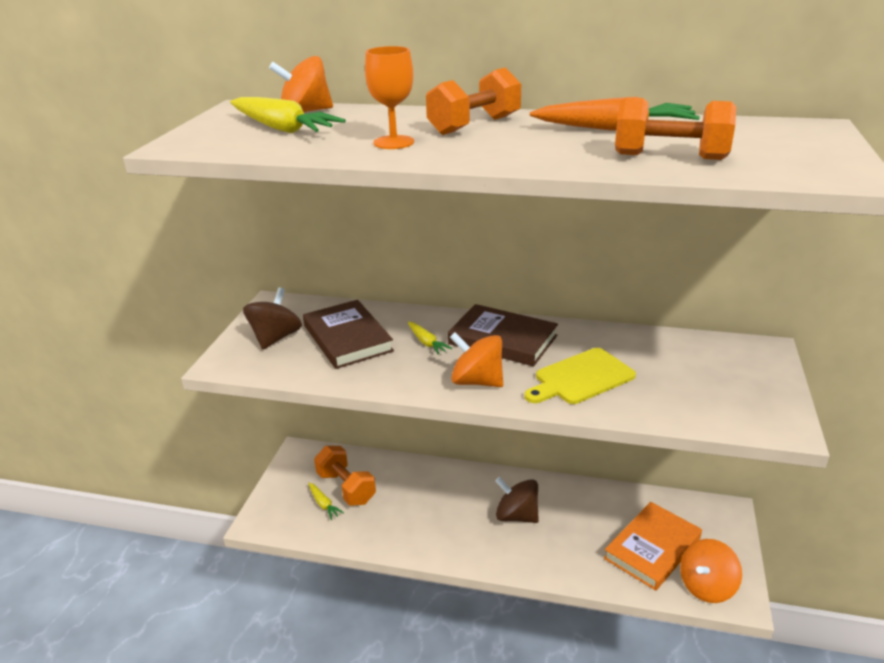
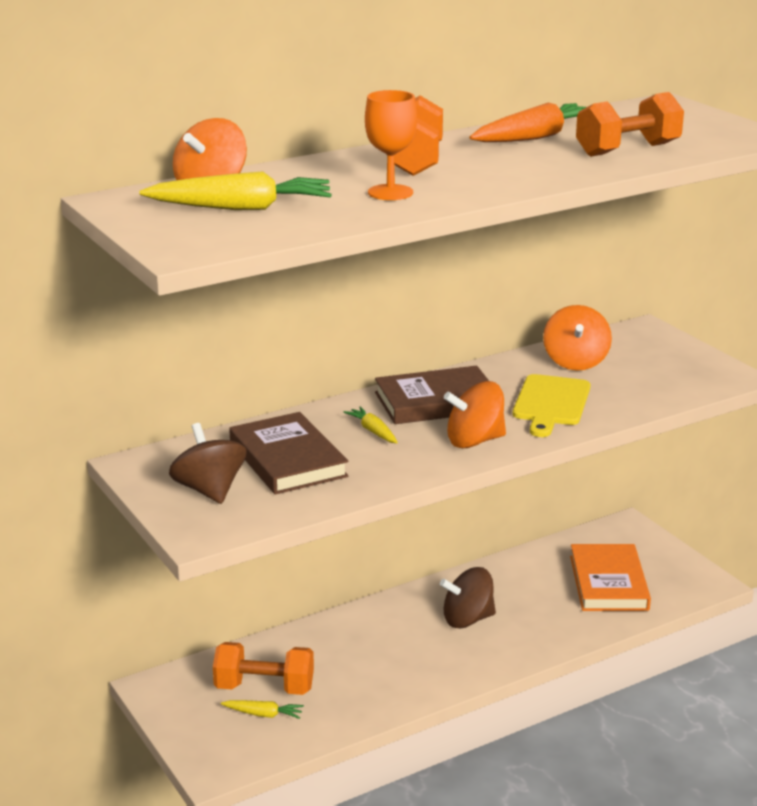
camera: 45 degrees left, 5 degrees down
(347, 338) = (287, 459): brown book -> brown book turned 45 degrees clockwise
(427, 342) = (373, 431): yellow carrot -> yellow carrot turned 135 degrees counterclockwise
(706, 586) = (679, 587): orange spinning top -> orange spinning top (575, 362)

